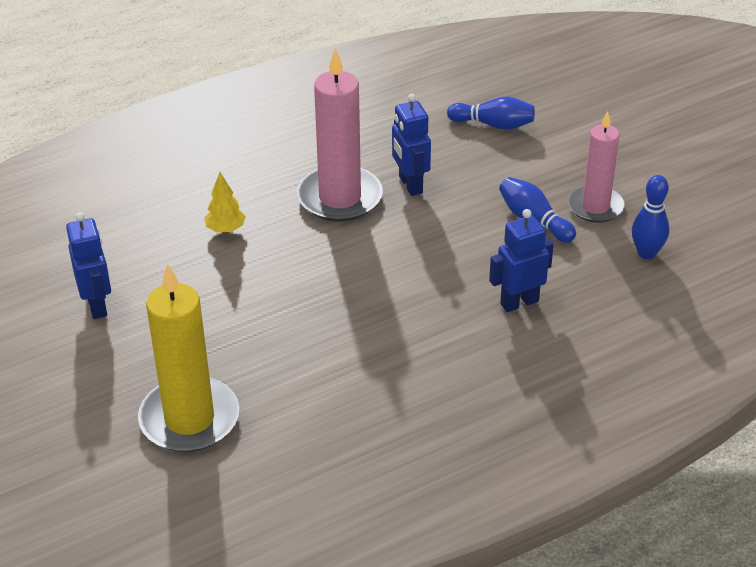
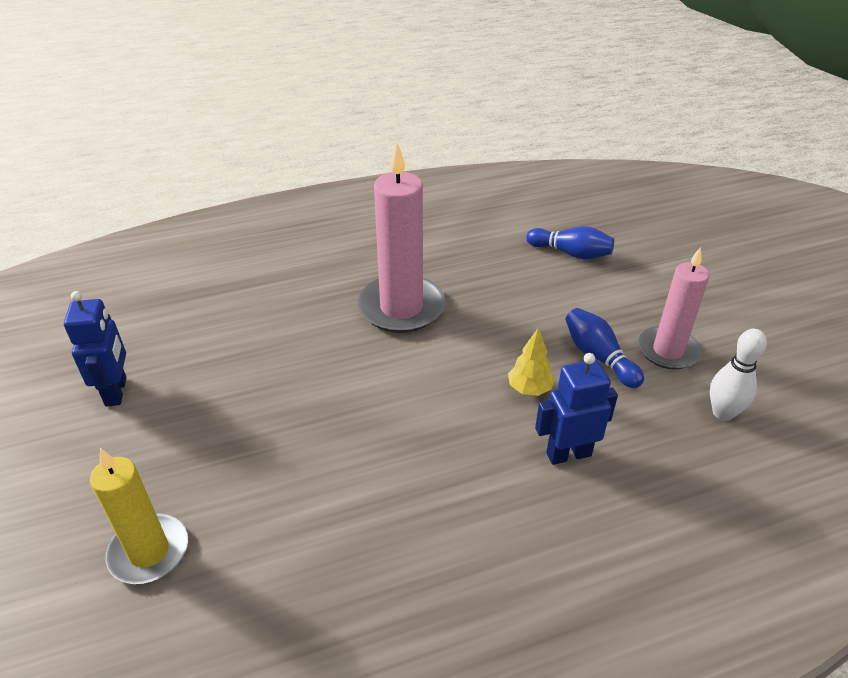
camera: 10 degrees right, 0 degrees up
(189, 419) = (149, 552): yellow candle -> yellow candle, size x0.66
(226, 229) = (278, 326): yellow tree -> yellow tree (529, 389)
(410, 185) = (475, 303): blue robot -> none
(646, 253) = (723, 413): blue bowling pin -> white bowling pin

